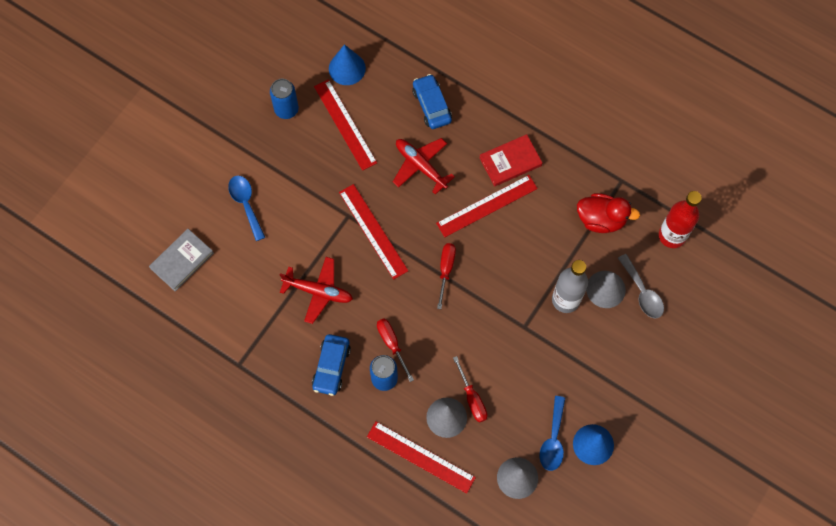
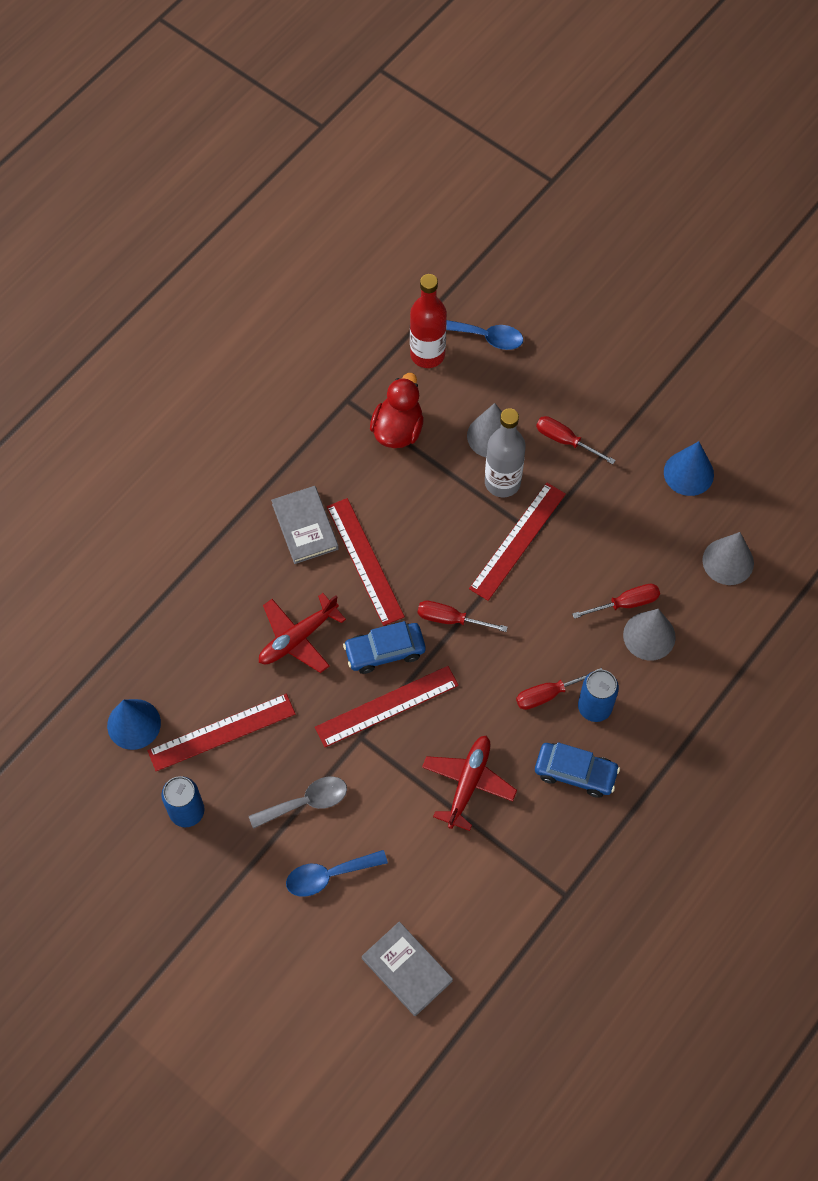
camera: 85 degrees left, 5 degrees down
(420, 457) = (699, 671): red ruler -> red ruler (518, 541)
(431, 105) = (209, 616): blue car -> blue car (385, 651)
(510, 161) = (305, 526): red book -> grey book
(553, 440) = (681, 516): blue spoon -> blue spoon (485, 337)
(609, 345) = (565, 441): none -> red screwdriver
(642, 292) = (499, 396): grey spoon -> grey spoon (306, 802)

